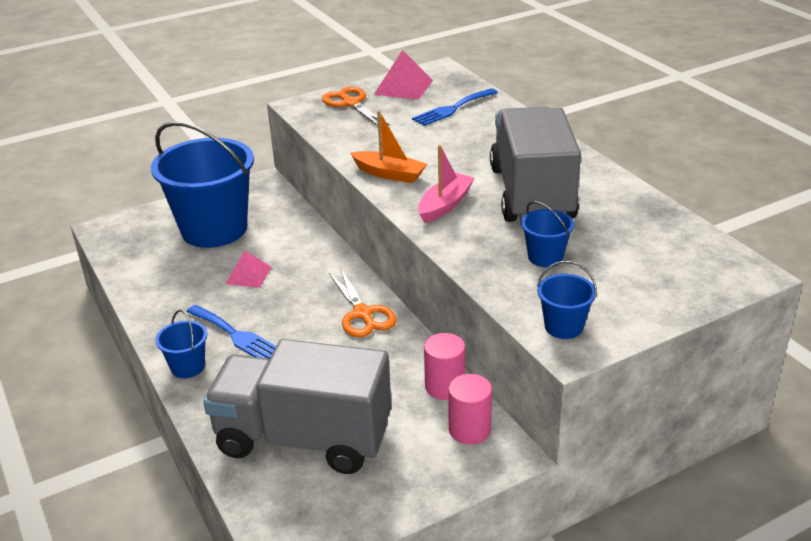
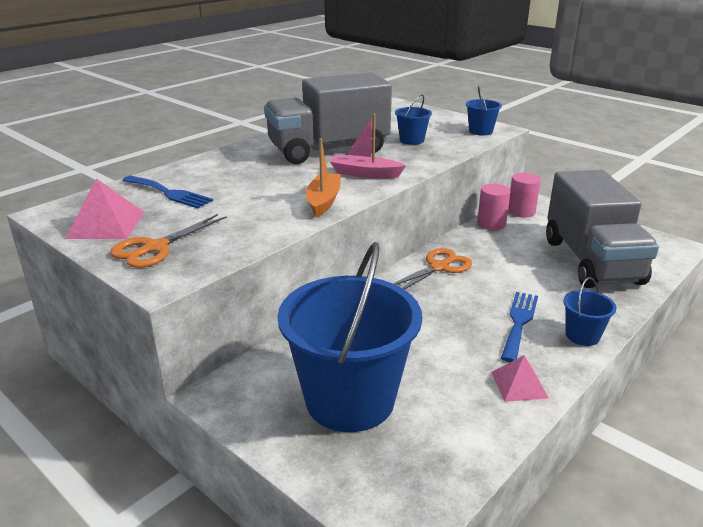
camera: 110 degrees left, 5 degrees down
(248, 275) = (425, 343): pink pyramid -> pink pyramid (519, 384)

